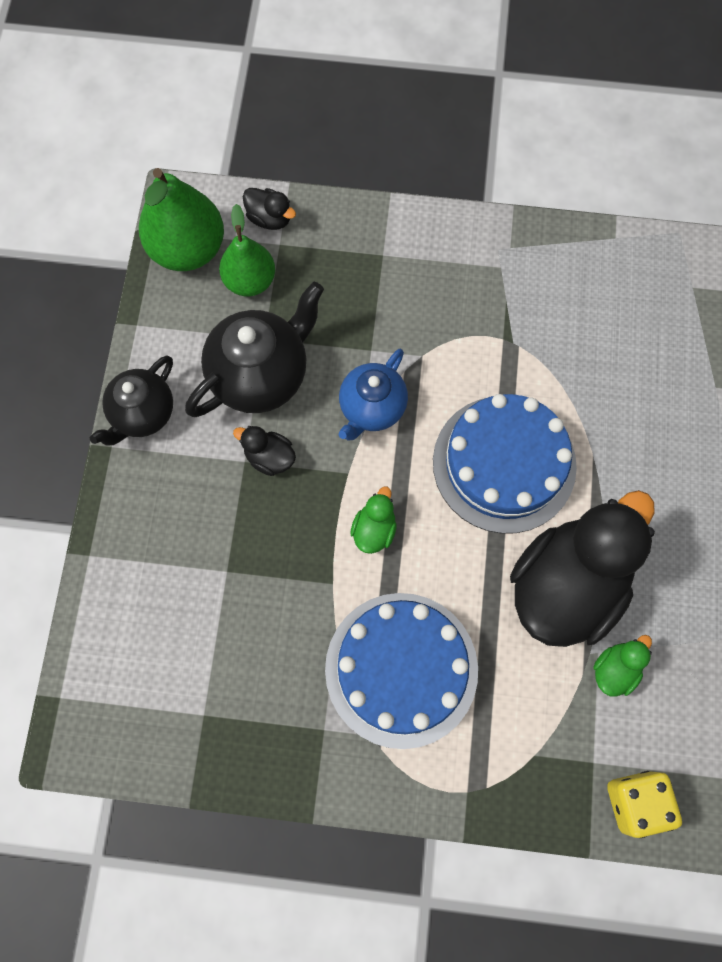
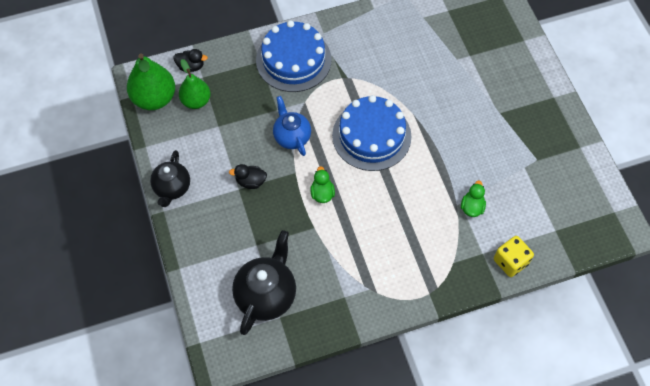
camera: 25 degrees left, 10 degrees down
(261, 375) = (225, 144): black teapot -> black teapot (266, 295)
(372, 408) = (292, 137): blue teapot -> blue teapot turned 150 degrees clockwise
(401, 669) = (368, 252): blue cake -> blue cake (293, 60)
(566, 585) = (430, 179): black duck -> none

